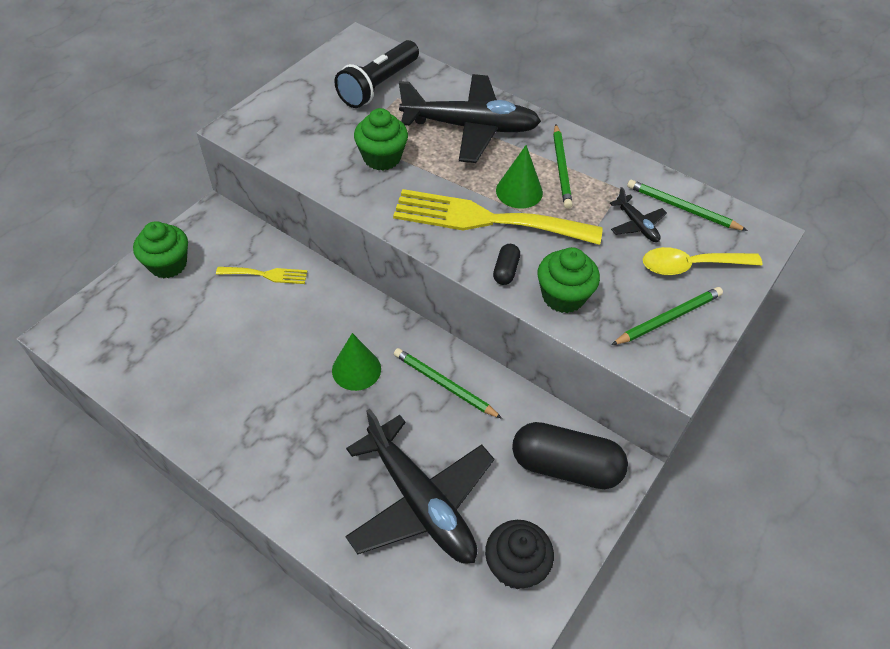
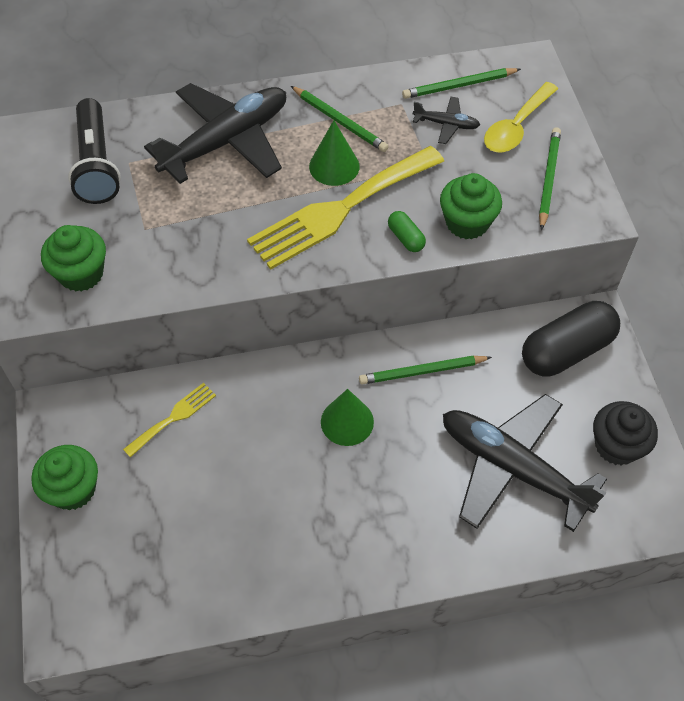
camera: 45 degrees left, 5 degrees up
(382, 158) = (191, 227): green cupcake -> green cupcake (81, 273)
(420, 502) = (512, 467): black plane -> black plane turned 150 degrees counterclockwise
(505, 270) = (406, 238): black capsule -> green capsule

